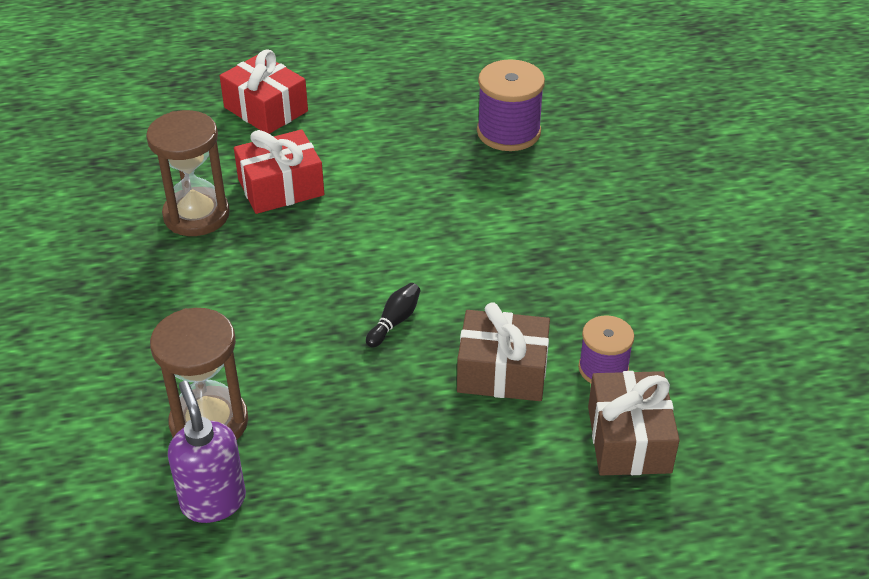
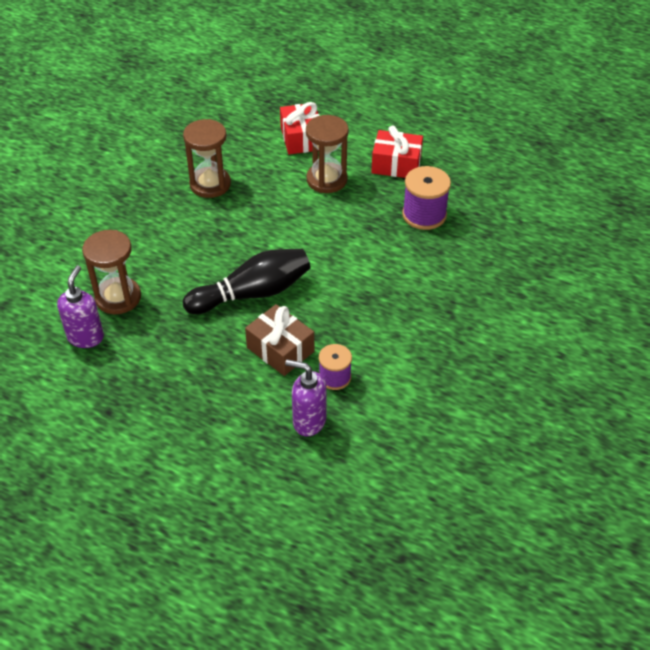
camera: 35 degrees right, 5 degrees up
(281, 187) = (266, 189): red gift -> red gift (396, 164)
(349, 143) = (326, 180): none -> brown hourglass
(394, 321) = (253, 293): black bowling pin -> black bowling pin, size x2.49
(629, 439) = (309, 421): brown gift -> purple soap dispenser

